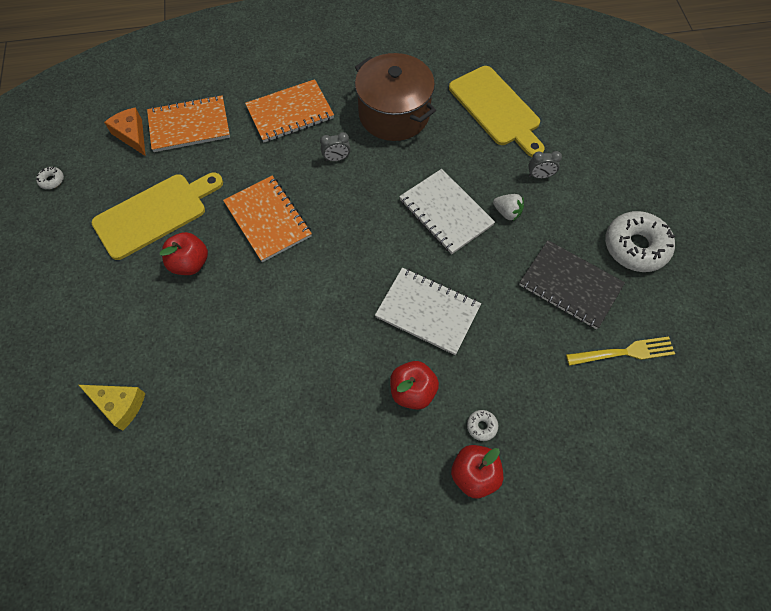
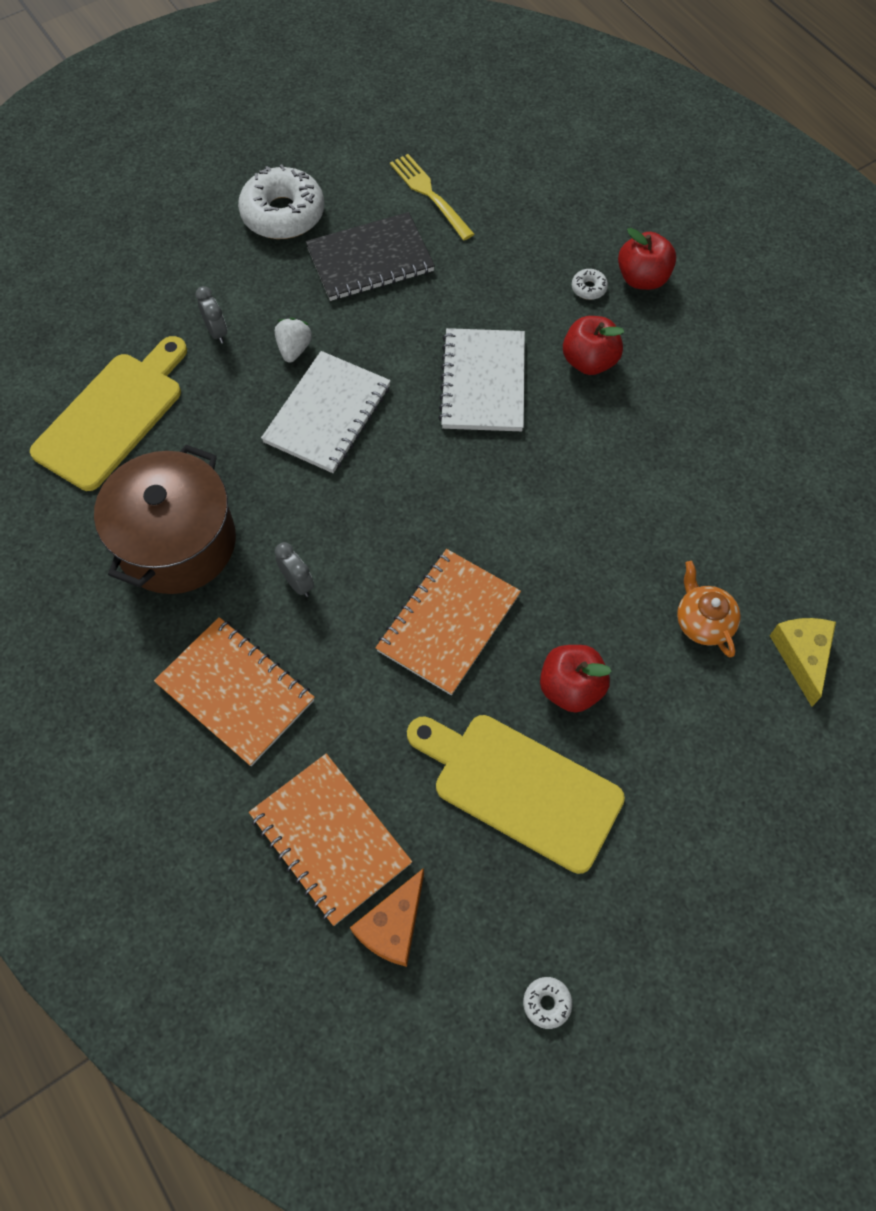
camera: 115 degrees left, 0 degrees up
(180, 358) = (703, 621): none -> orange teapot
(570, 285) = (370, 259): black notebook -> black notebook turned 60 degrees clockwise

